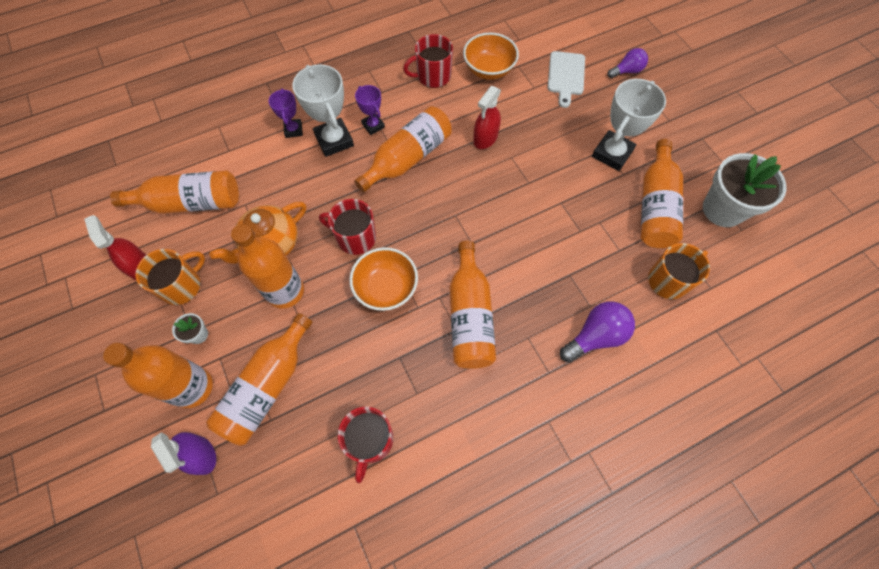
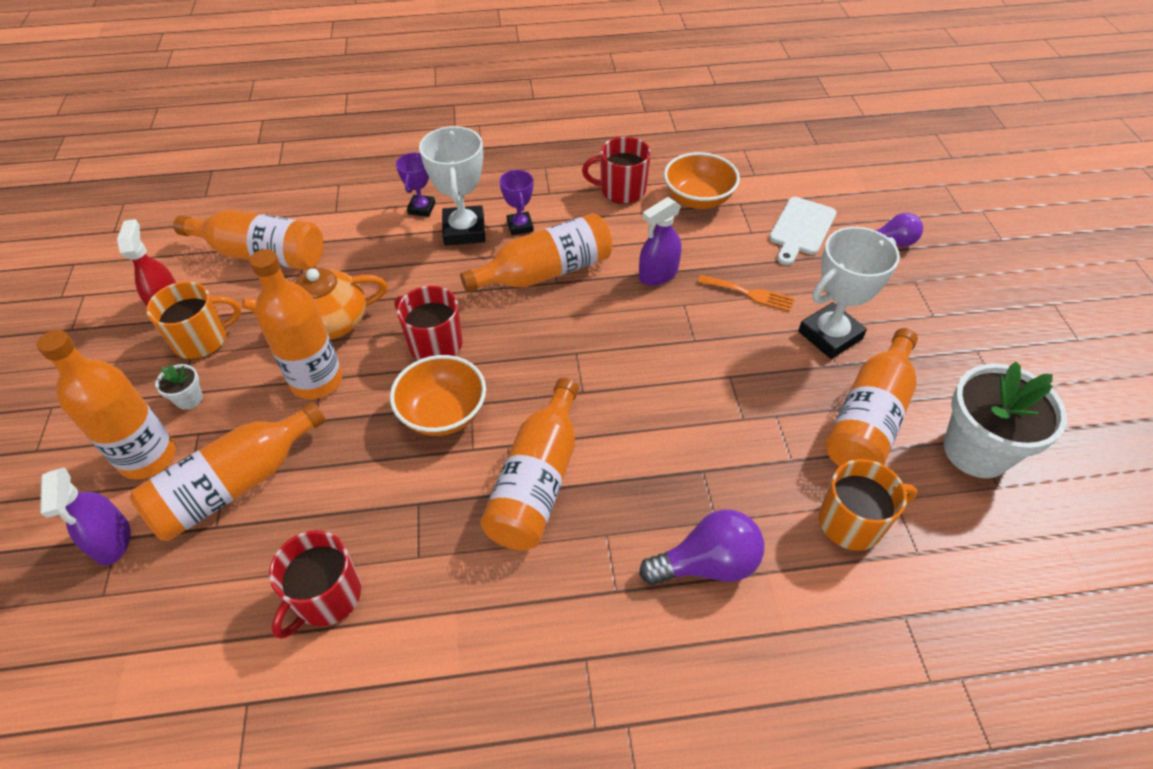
camera: 20 degrees right, 15 degrees down
(485, 138) = (658, 274): red spray bottle -> purple spray bottle
(551, 136) = (750, 294): none -> orange fork

